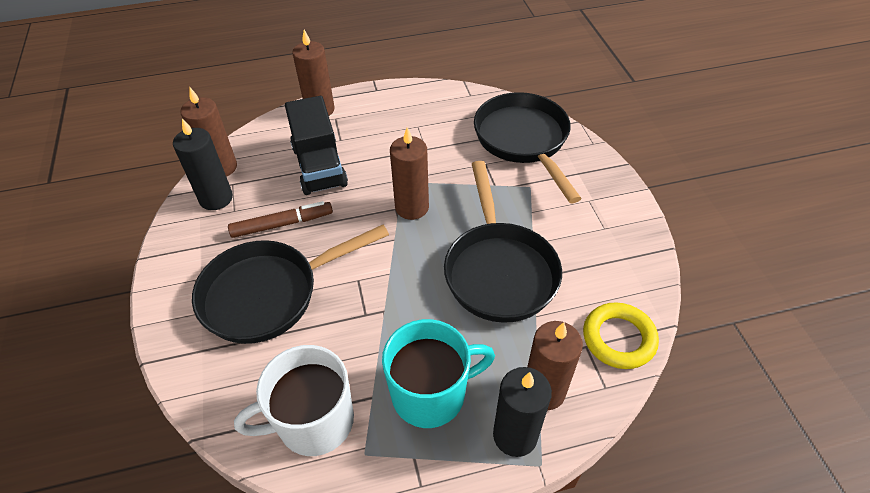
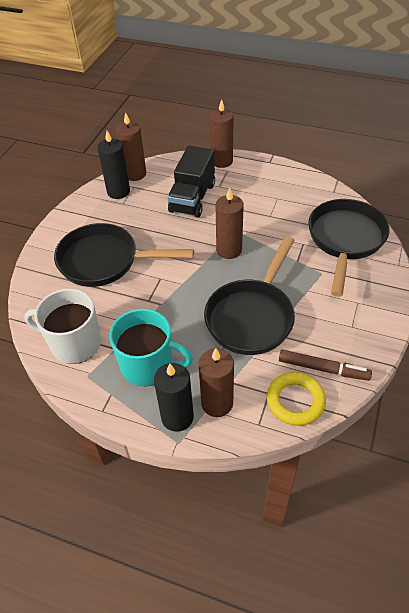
camera: 35 degrees right, 0 degrees up
(282, 224) = (143, 224): brown marker -> brown marker (323, 369)

